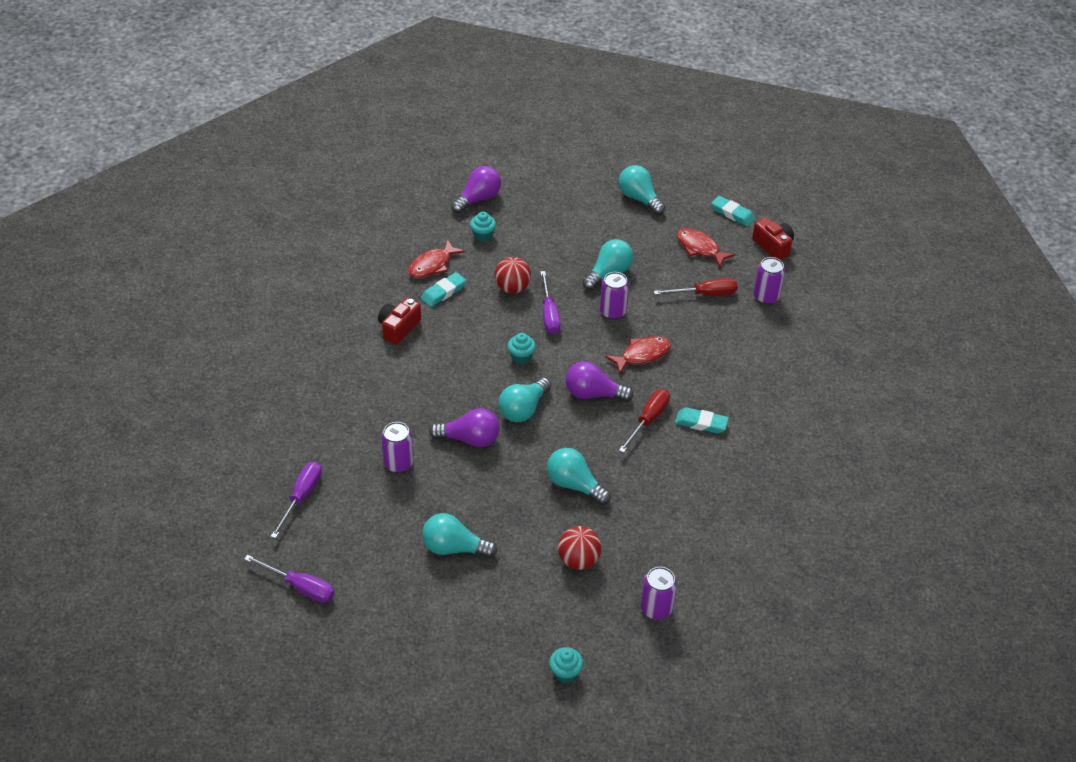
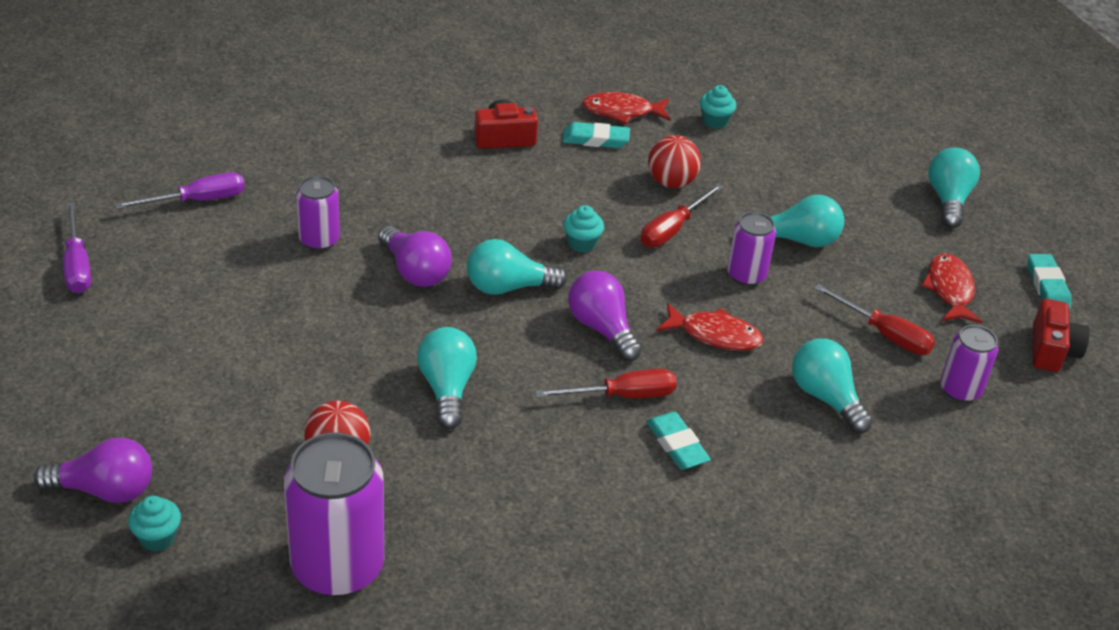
camera: 45 degrees right, 5 degrees down
(454, 548) = (247, 345): turquoise light bulb -> turquoise light bulb (826, 398)
(478, 199) = (761, 90): purple light bulb -> purple light bulb (104, 490)
(549, 314) = (672, 229): purple screwdriver -> red screwdriver
(656, 608) = (337, 567): purple can -> purple can, size x1.84

